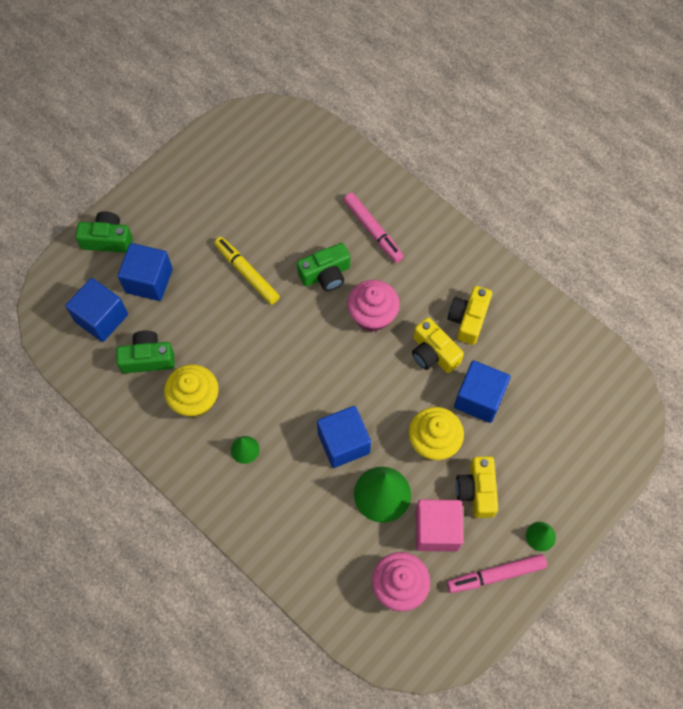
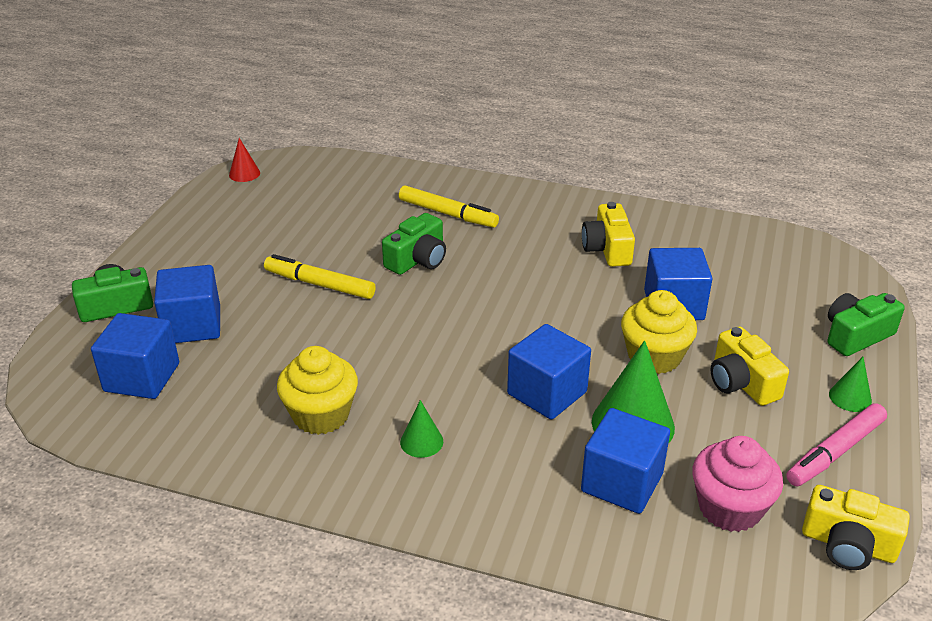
camera: 25 degrees left, 30 degrees down
(148, 358) = (230, 396): green camera -> green camera (856, 336)
(246, 121) = (244, 174): none -> red cone
(347, 537) = (622, 482): none -> blue cube
(372, 315) = (497, 276): pink cupcake -> none
(373, 230) = (448, 214): pink marker -> yellow marker
(433, 353) = (591, 285): yellow camera -> yellow camera (848, 545)
(436, 530) = (727, 435): pink cube -> none

